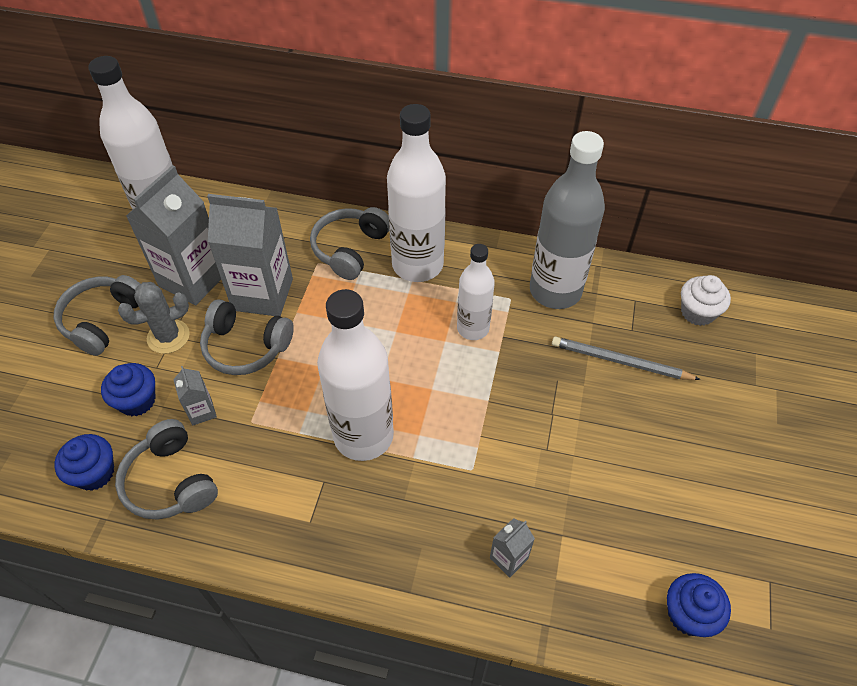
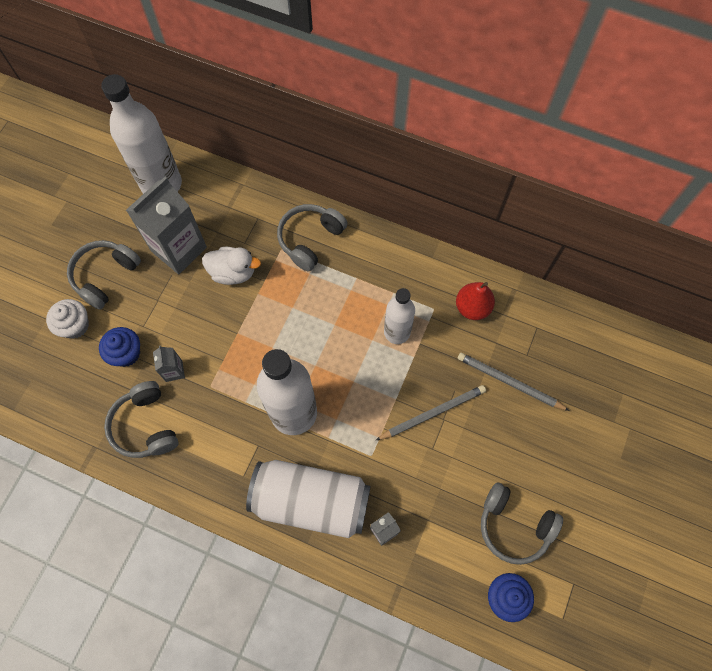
camera: 10 degrees right, 15 degrees up
(95, 473) = (91, 409): blue cupcake -> none
(168, 337) = (154, 300): grey cactus -> none
(246, 347) = (214, 319): grey headphones -> grey headphones (514, 526)
(263, 294) = (233, 272): grey carton -> white duck
(405, 537) = (311, 501): none -> white can
(417, 265) = (363, 264): white bottle -> none
(537, 409) = (432, 413): none -> grey pencil
(555, 291) = (472, 307): grey bottle -> red pear
(697, 312) = (586, 347): white cupcake -> white cupcake (75, 325)

